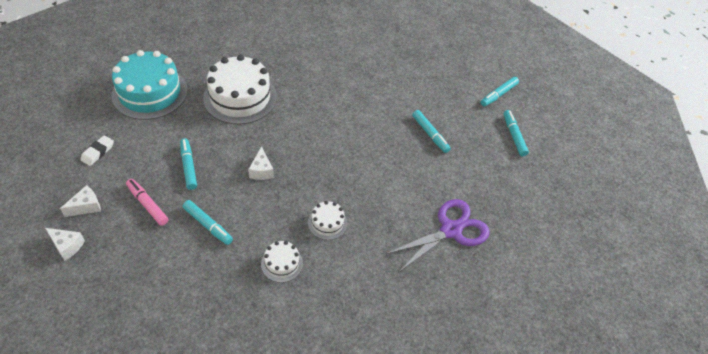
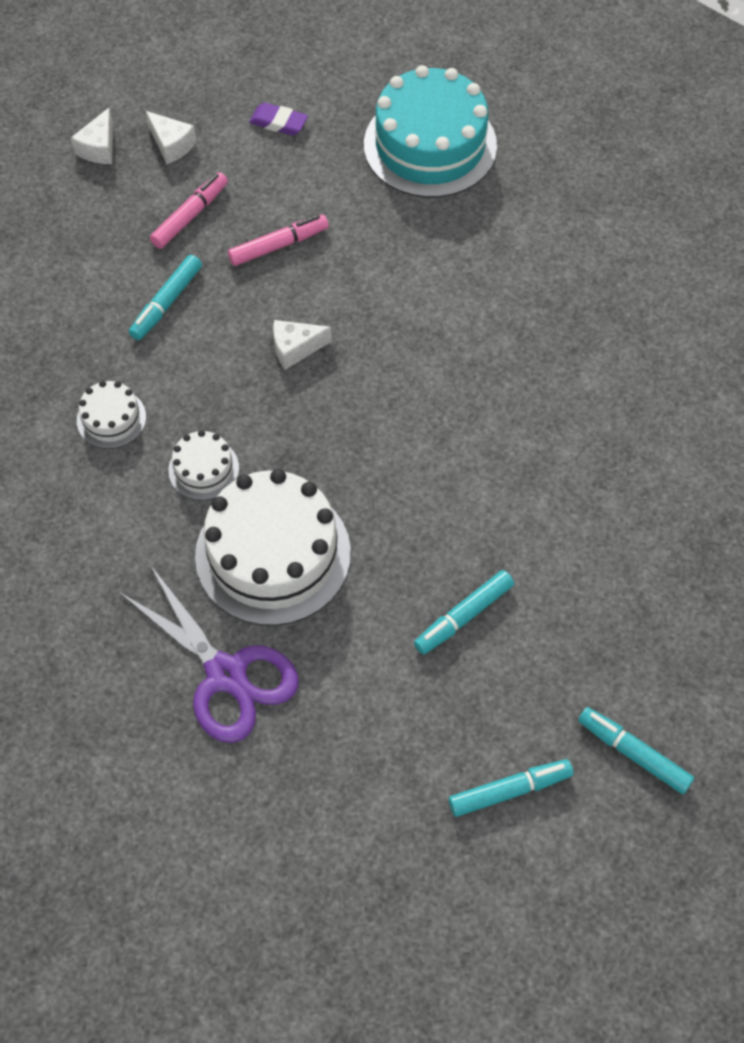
camera: 85 degrees right, 10 degrees up
(98, 152) = (278, 122): white eraser -> purple eraser
(188, 166) = (278, 245): turquoise marker -> pink marker
(240, 97) = (462, 276): white cake -> white cake (273, 554)

